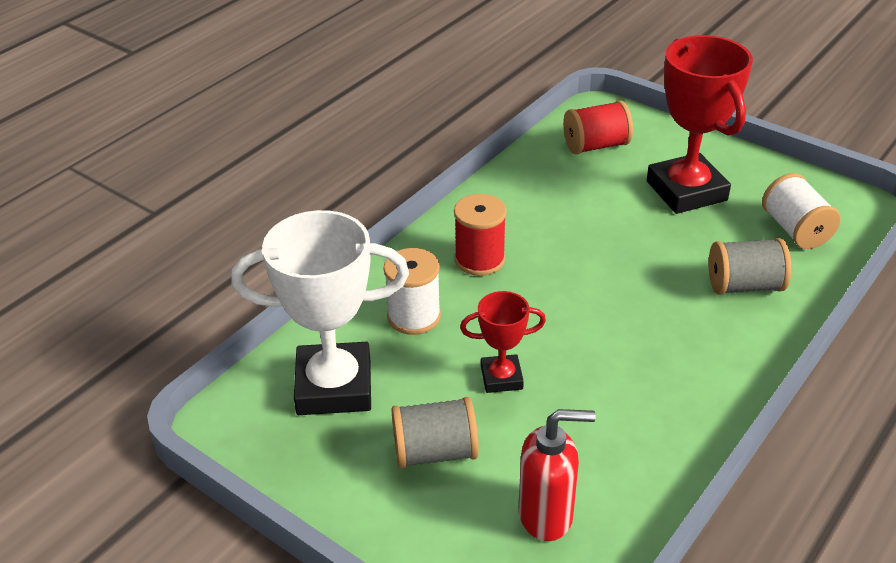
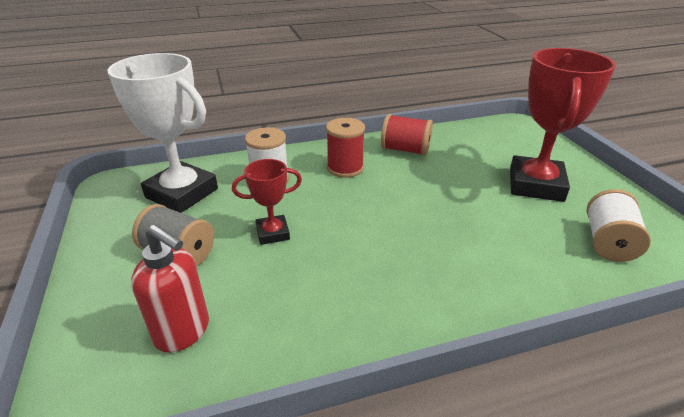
camera: 35 degrees right, 5 degrees down
(501, 378) = (272, 233): red trophy -> red trophy turned 45 degrees counterclockwise
(596, 146) = (495, 140): red spool -> red spool (405, 150)
(744, 286) = (519, 260): grey spool -> none

